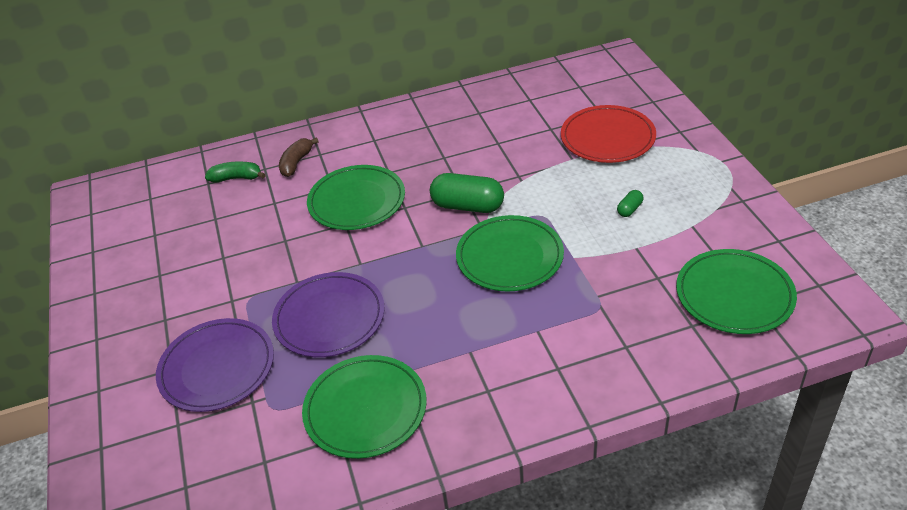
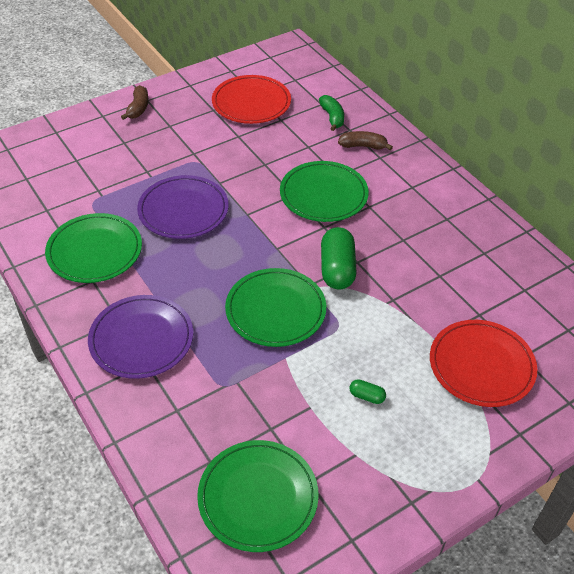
camera: 70 degrees right, 5 degrees up
(108, 349) = (138, 108): none -> brown banana
(168, 239) = (251, 103): none -> red plate
(217, 368) = (127, 164): purple plate -> purple plate (141, 339)

